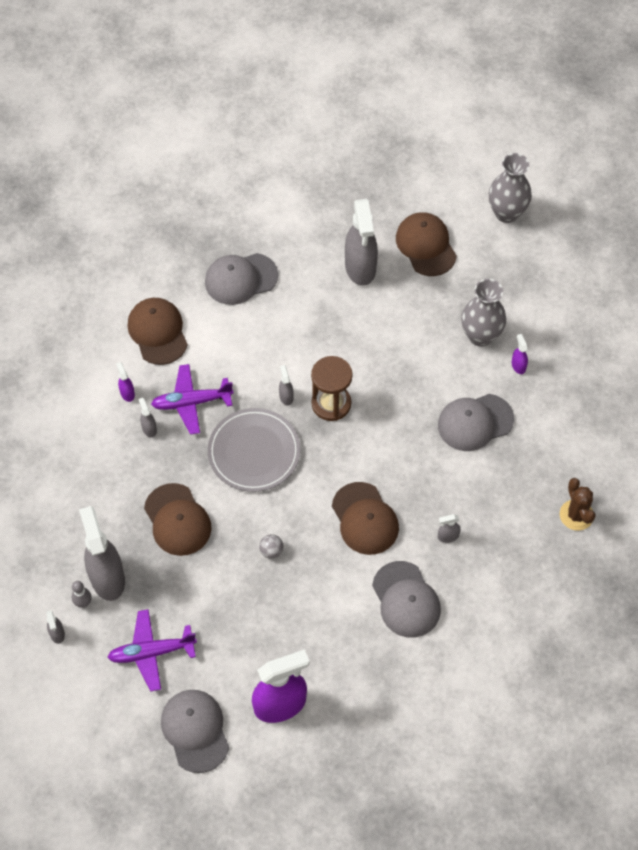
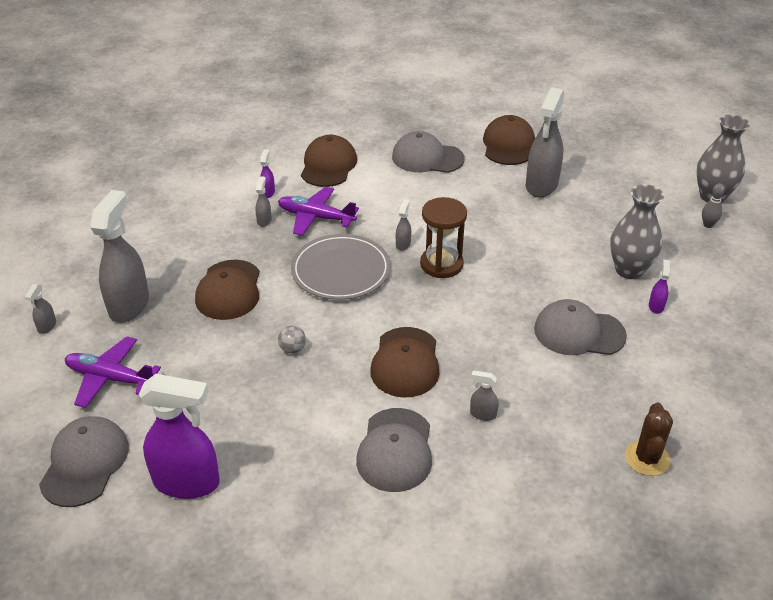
camera: 30 degrees right, 20 degrees down
(83, 603) = (91, 314): grey bowling pin -> grey bowling pin (708, 225)
(426, 246) = (615, 192): brown cap -> brown cap (508, 145)

